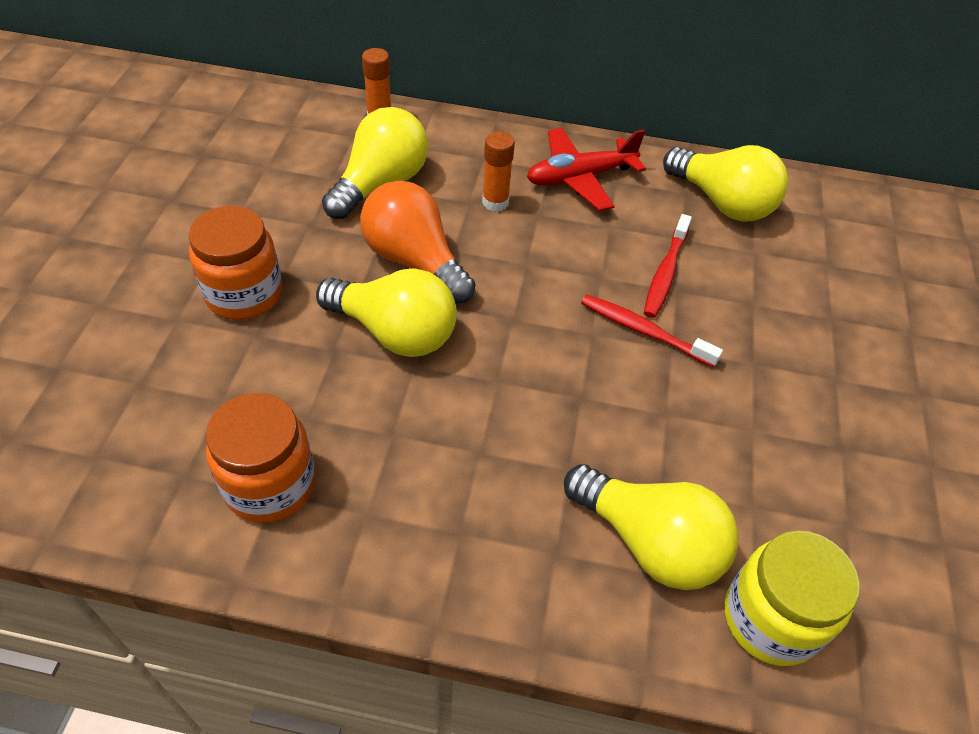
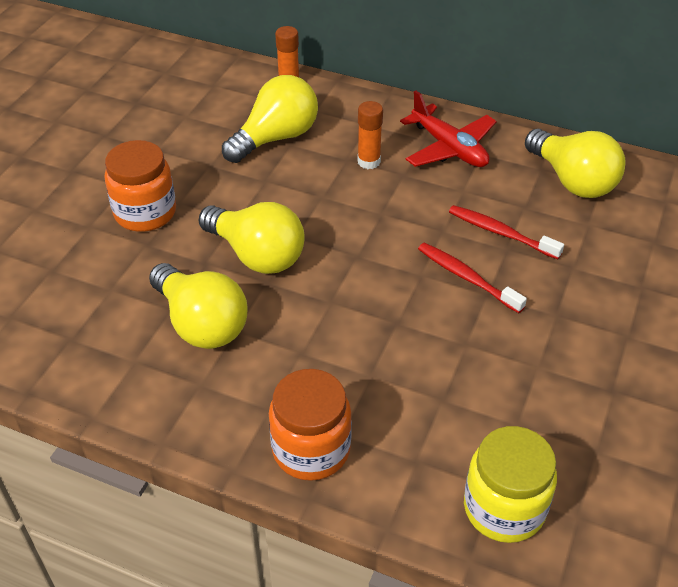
camera: 15 degrees right, 5 degrees down
(270, 484) = (132, 353): orange jar -> orange jar (311, 449)
(414, 261) = (287, 202): orange light bulb -> none
(580, 178) = (449, 148): red plane -> red plane turned 120 degrees counterclockwise
(649, 542) = (420, 437): yellow light bulb -> yellow light bulb (201, 323)
(665, 272) = (501, 233): red toothbrush -> red toothbrush turned 90 degrees clockwise

